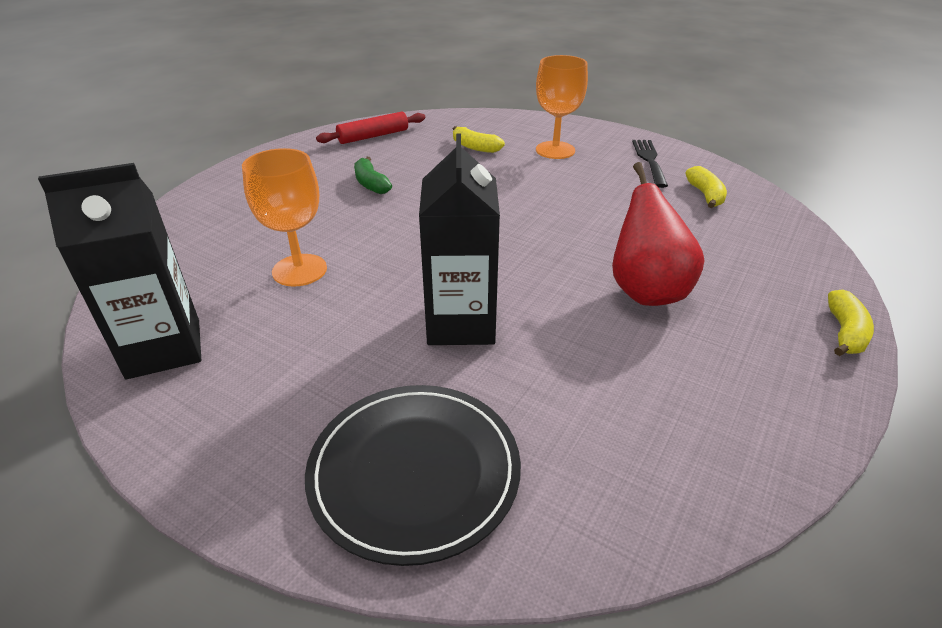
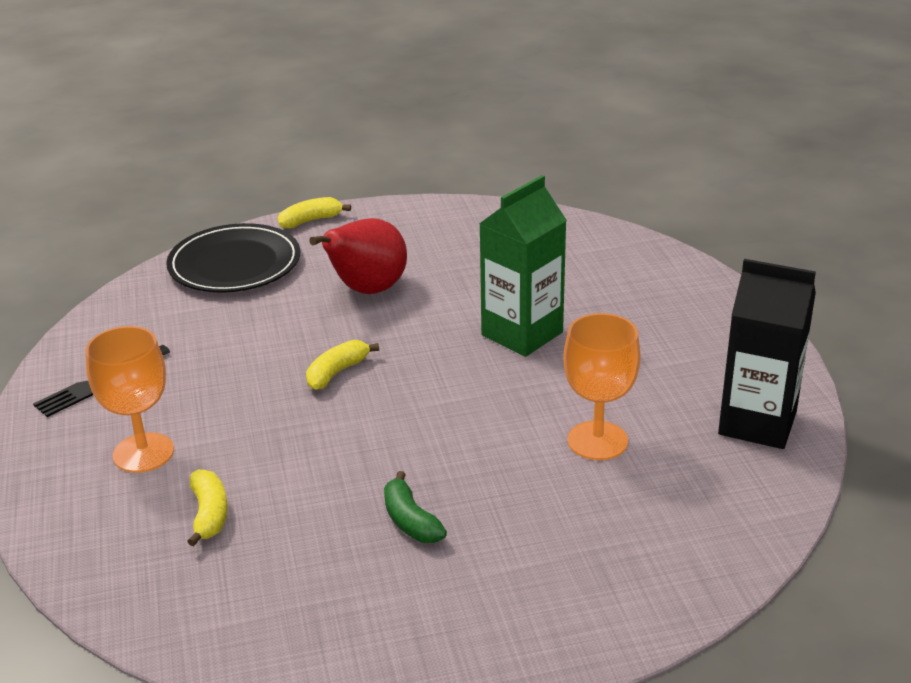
camera: 135 degrees left, 5 degrees down
(371, 184) = (410, 521): green banana -> green banana turned 135 degrees clockwise
(373, 136) = (285, 627): red rolling pin -> none
(414, 472) = (643, 282): black plate -> black plate (234, 264)
(461, 323) = (522, 334): black carton -> green carton
(705, 195) = (154, 325): yellow banana -> yellow banana (337, 372)

